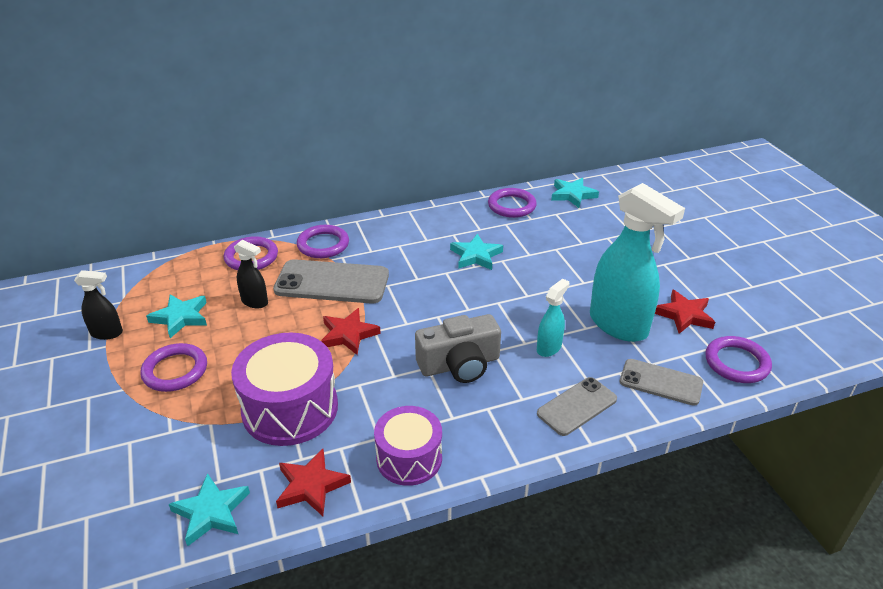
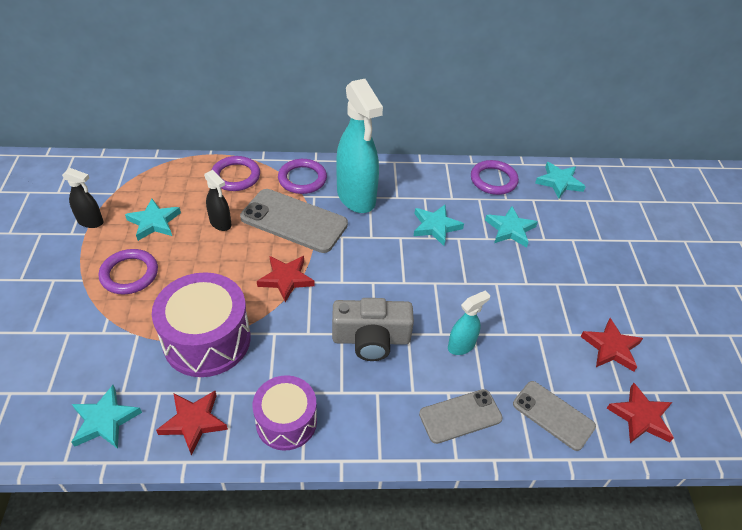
camera: 15 degrees right, 10 degrees up
(547, 242) = (510, 229): none -> turquoise star
(618, 325) = (540, 340): turquoise spray bottle -> turquoise spray bottle (356, 197)
(736, 363) = (640, 417): purple ring -> red star

